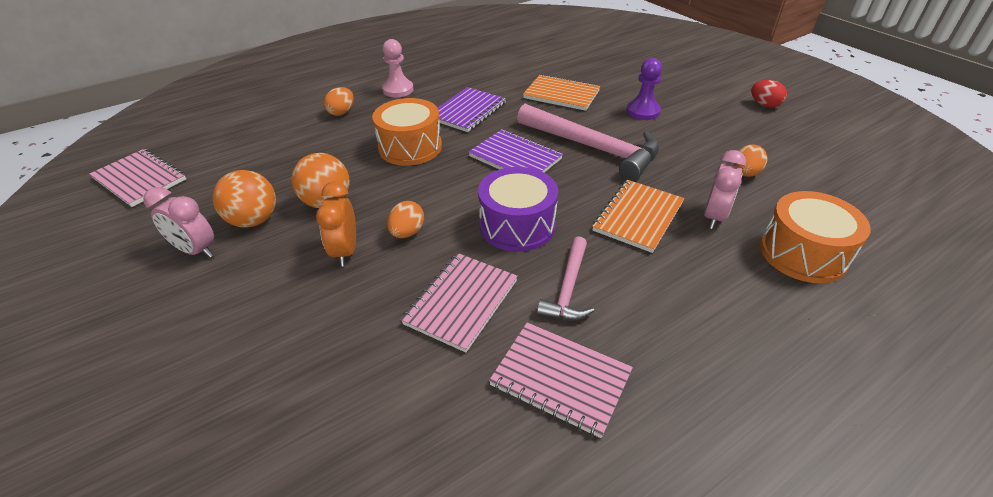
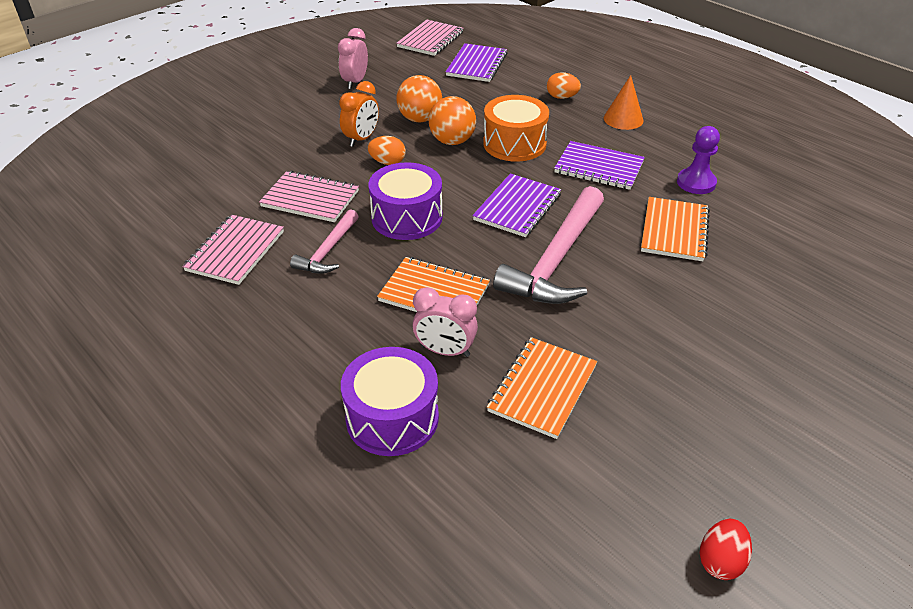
camera: 80 degrees right, 0 degrees up
(235, 152) = (477, 65): none -> purple notebook
(254, 220) = (391, 94): orange ball -> orange ball (452, 141)
(345, 251) = (361, 139): orange clock -> orange clock turned 135 degrees clockwise
(398, 90) = (623, 119): pink pawn -> orange cone
(567, 288) = (328, 251): pink hammer -> pink hammer turned 75 degrees counterclockwise
(643, 111) = (664, 302): purple pawn -> purple pawn (696, 183)
(745, 173) = (542, 388): orange egg -> orange notebook
(764, 105) = (753, 437): red egg -> red egg (720, 561)
(802, 253) = (392, 418): orange drum -> purple drum

